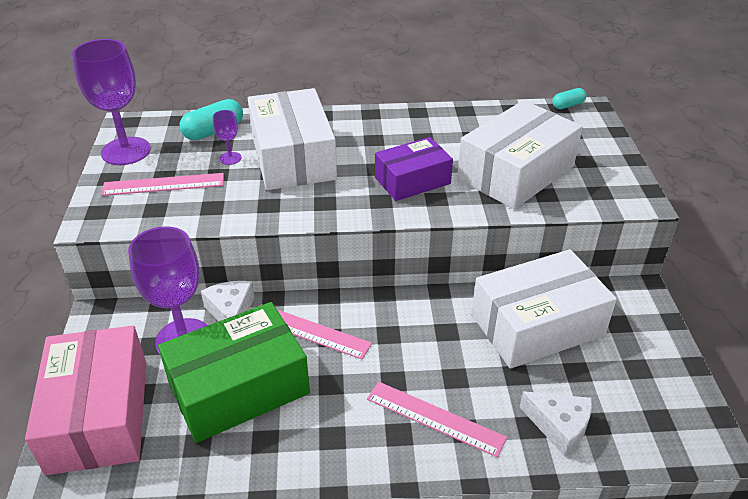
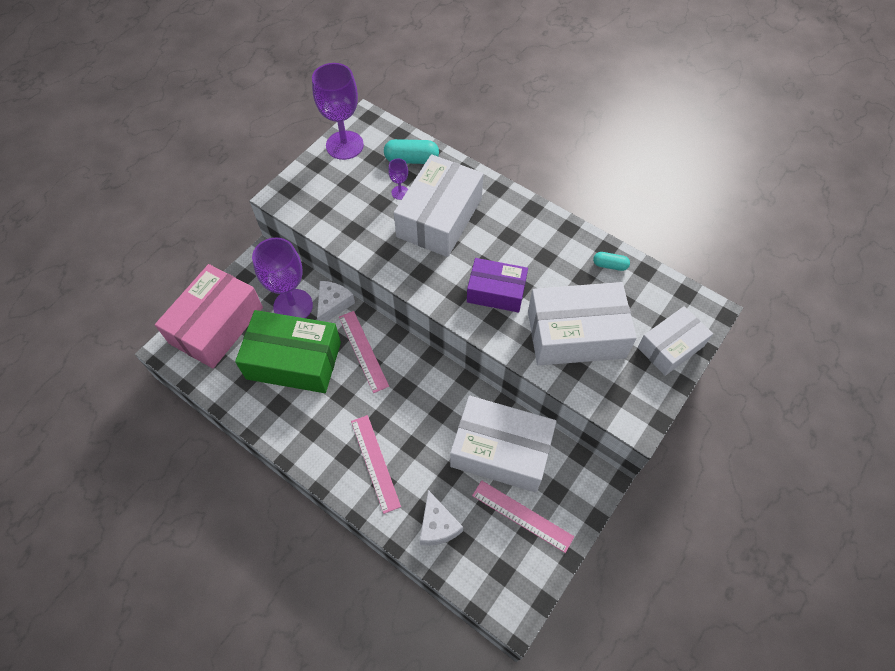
camera: 40 degrees right, 20 degrees up
(163, 184) = (342, 191): pink ruler -> pink ruler (522, 516)
(568, 105) = (696, 296): turquoise capsule -> turquoise capsule (610, 265)
(593, 142) = (670, 347): none -> white box

